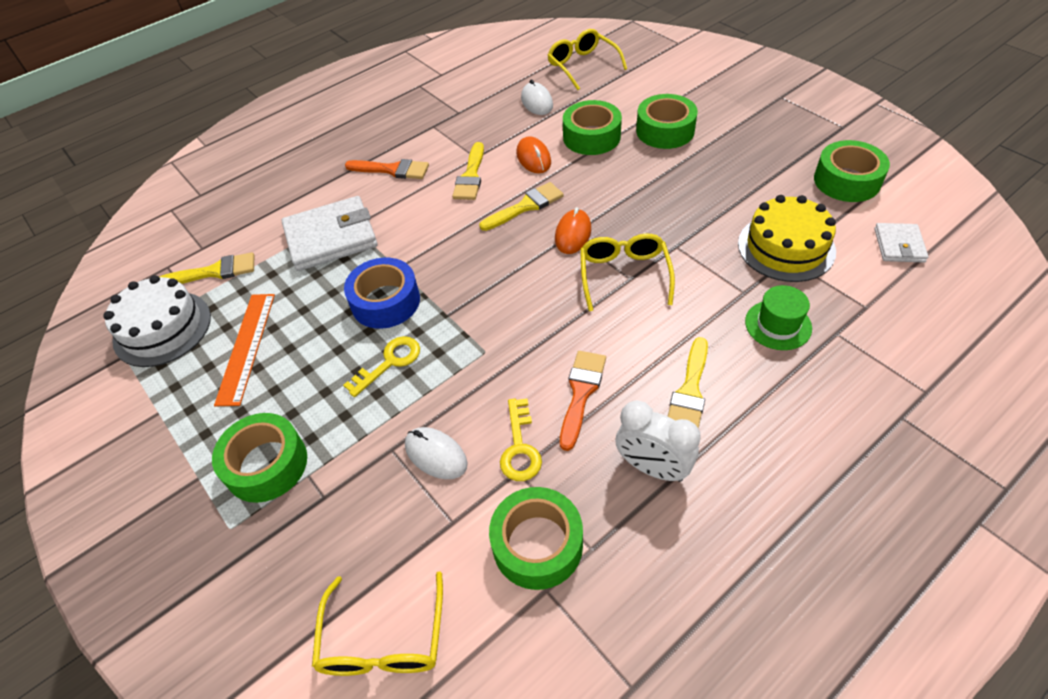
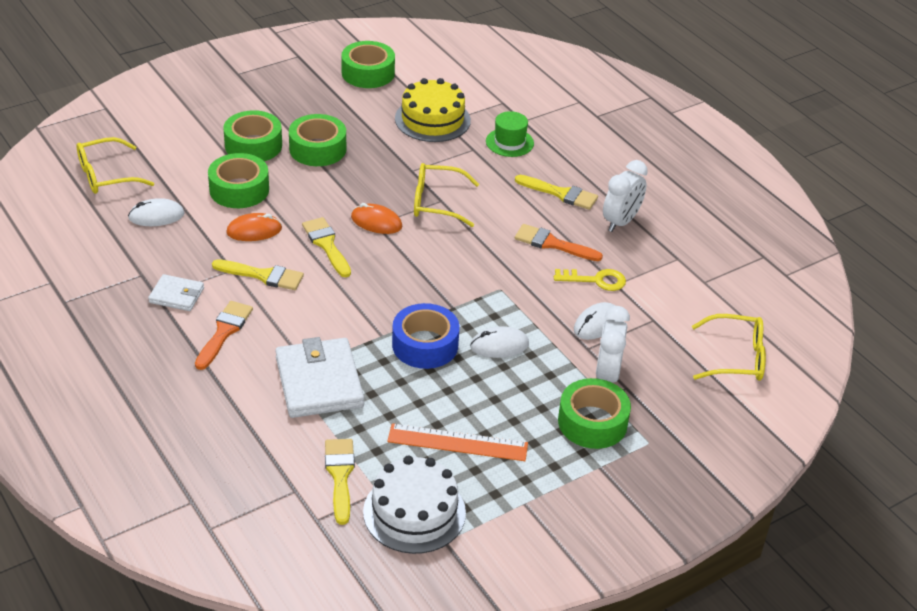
camera: 90 degrees left, 10 degrees down
(345, 474) = (607, 375): none -> white clock
(389, 363) = (499, 345): yellow key -> white mouse
(537, 544) = (673, 281): green tape -> green tape (317, 149)
(899, 245) = (448, 72): white wallet -> white wallet (176, 295)

